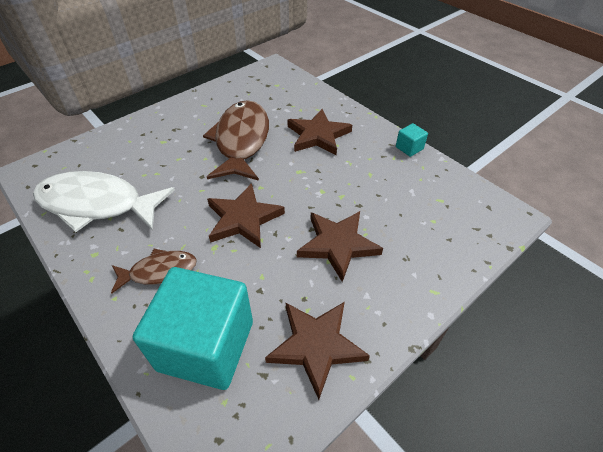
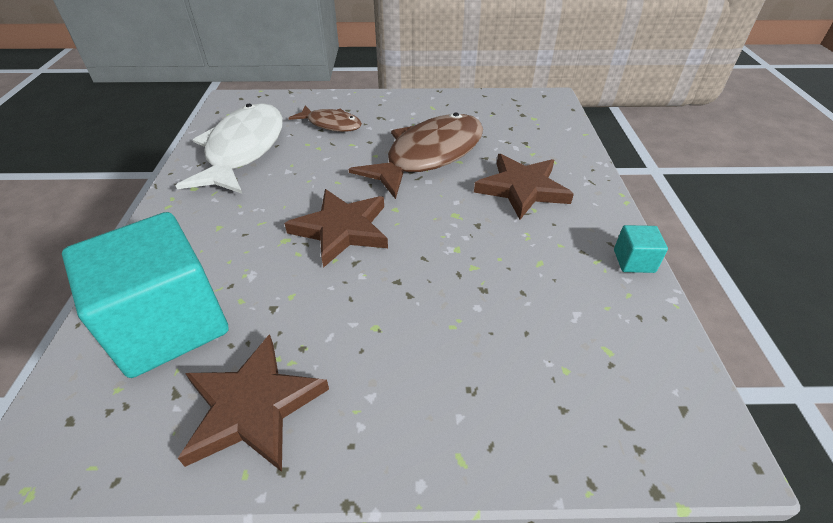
camera: 40 degrees right, 5 degrees down
(97, 204) = (243, 150): white fish -> white fish turned 45 degrees clockwise
(159, 271) = (217, 232): brown fish -> brown fish (331, 124)
(338, 245) = (405, 317): brown star -> none

